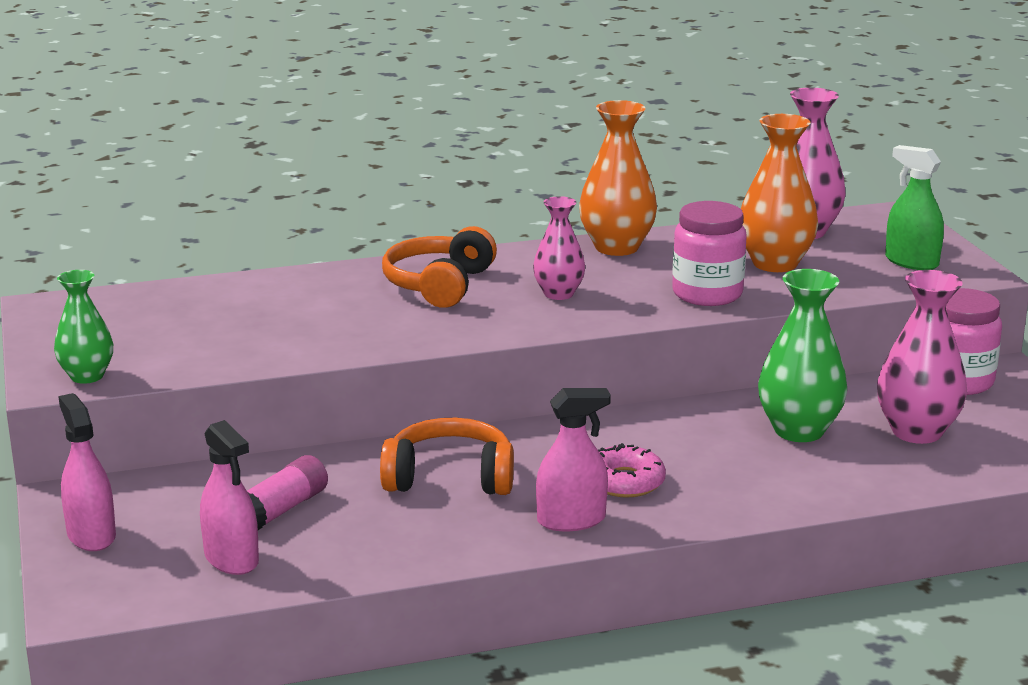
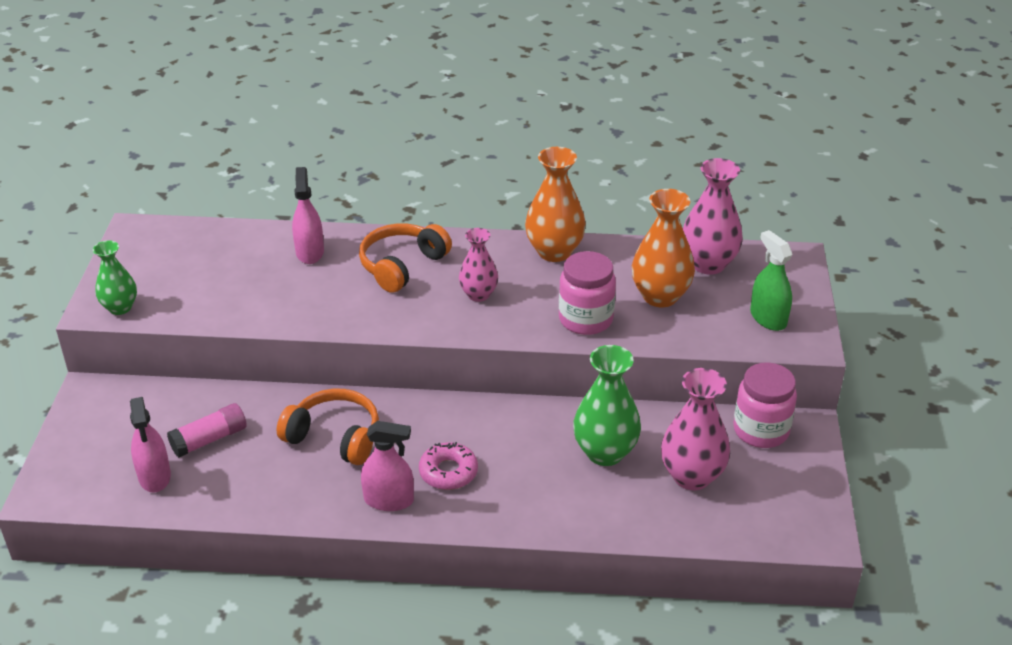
camera: 20 degrees right, 15 degrees up
(91, 535) = (84, 431): pink spray bottle -> pink spray bottle (310, 252)

